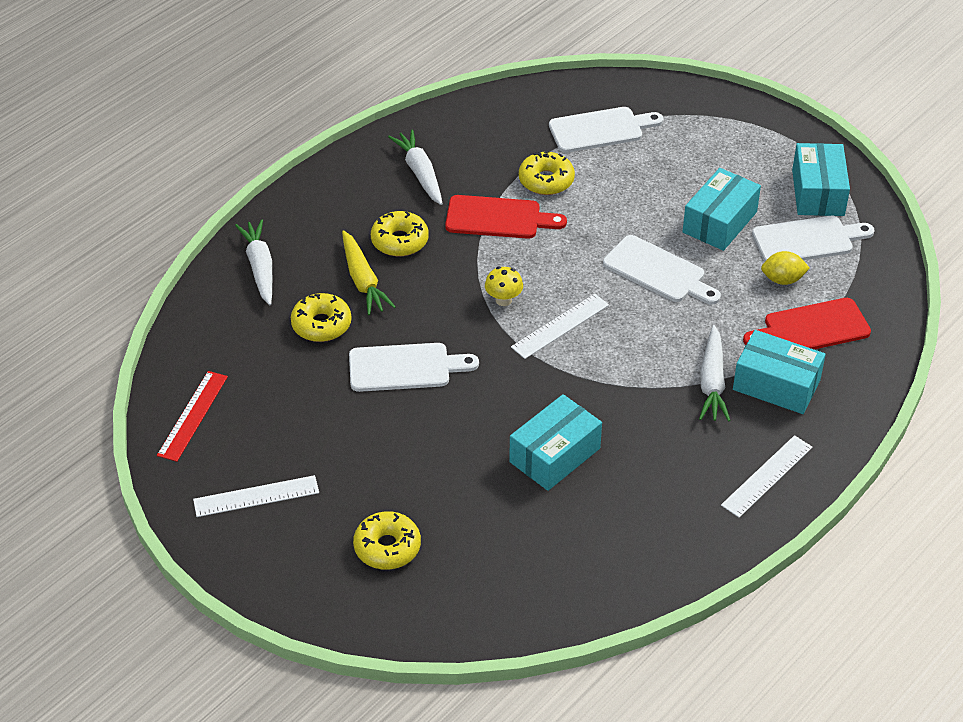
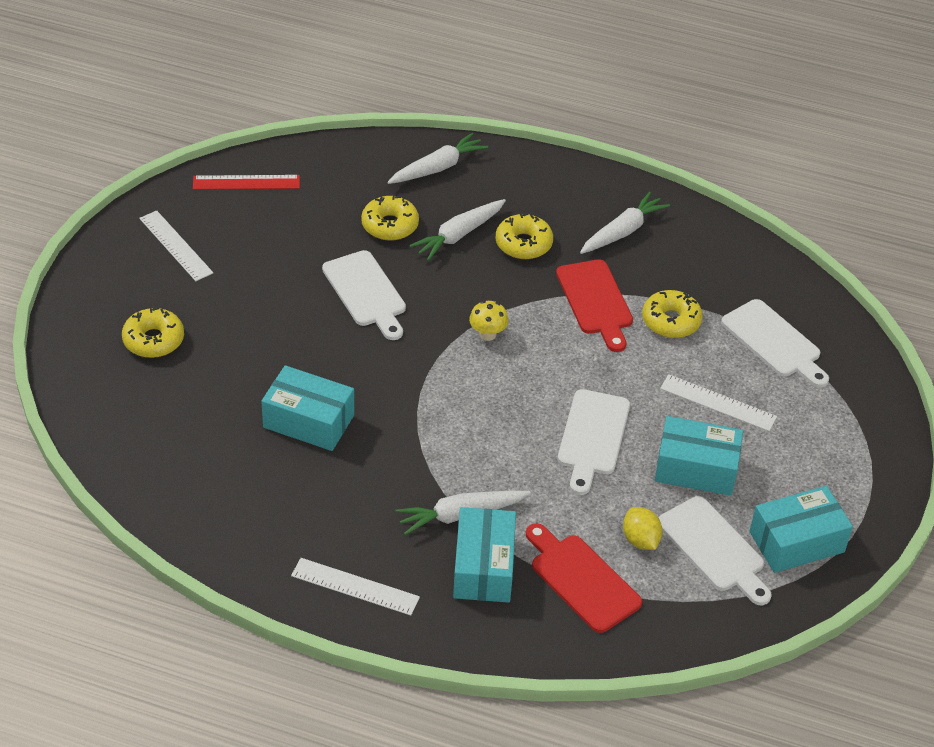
camera: 65 degrees right, 0 degrees up
(363, 280) = (459, 235): yellow carrot -> white carrot
(560, 326) = (475, 383): white ruler -> white ruler (718, 402)

